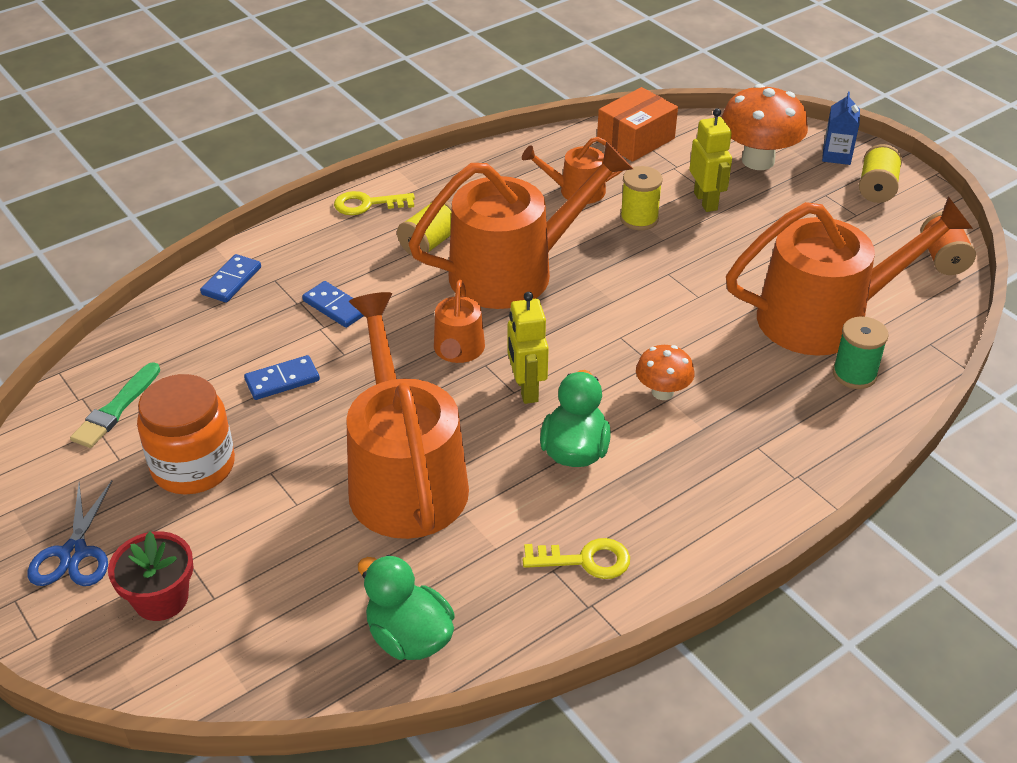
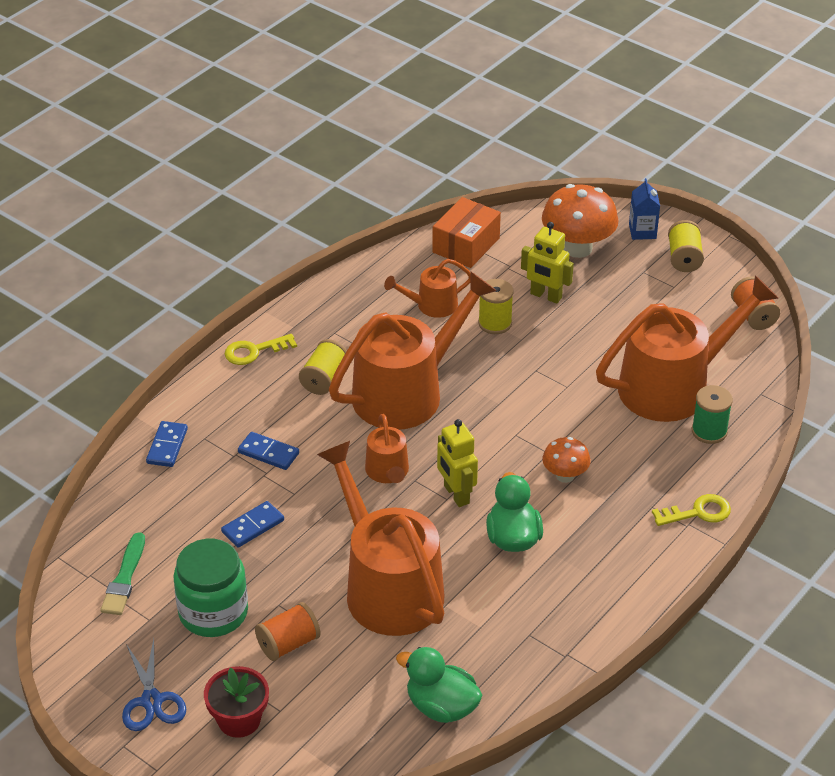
camera: 15 degrees left, 0 degrees up
(193, 466) = (213, 612): orange jar -> green jar
(260, 520) = (288, 644): none -> orange spool
(585, 560) = (550, 622): yellow key -> yellow key (697, 512)
(706, 201) = (545, 296): yellow robot -> yellow robot turned 150 degrees clockwise

